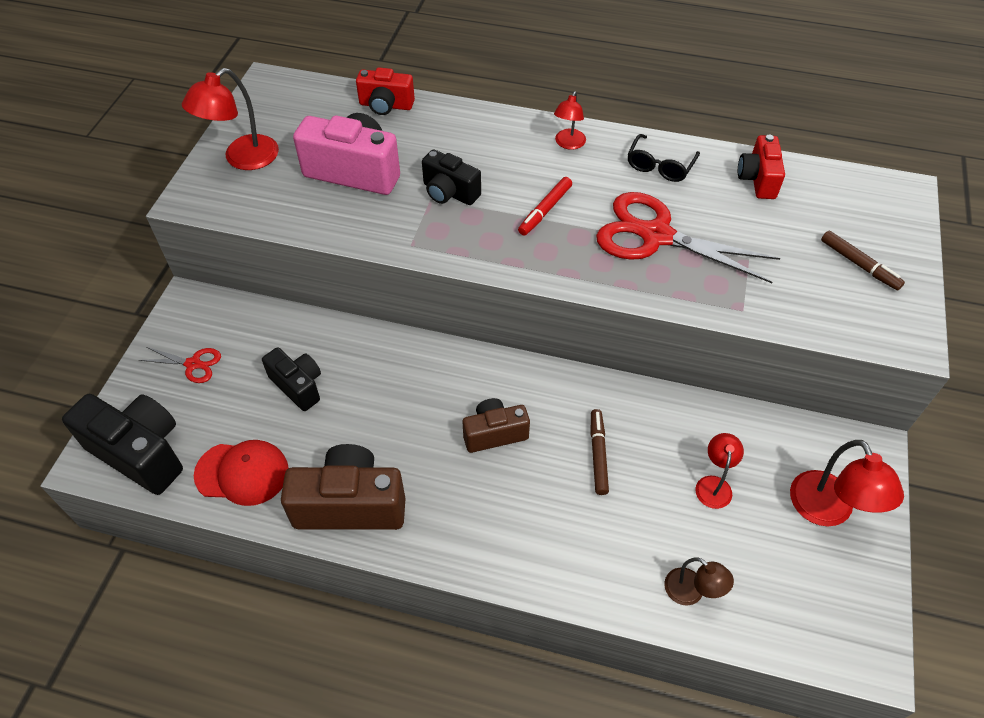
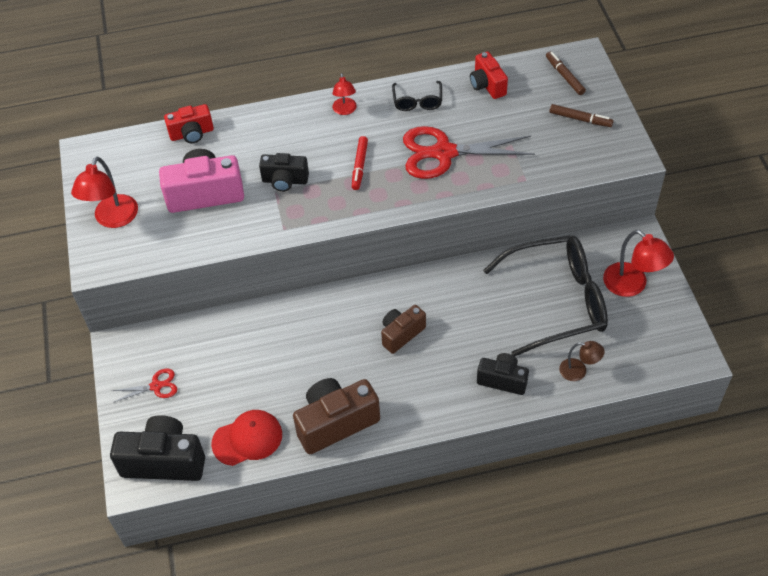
camera: 25 degrees left, 0 degrees up
(298, 386) = (245, 365): black camera -> black camera (502, 380)
(598, 454) = (476, 316): brown marker -> brown marker (564, 76)
(714, 484) = (557, 301): red lamp -> black glasses

